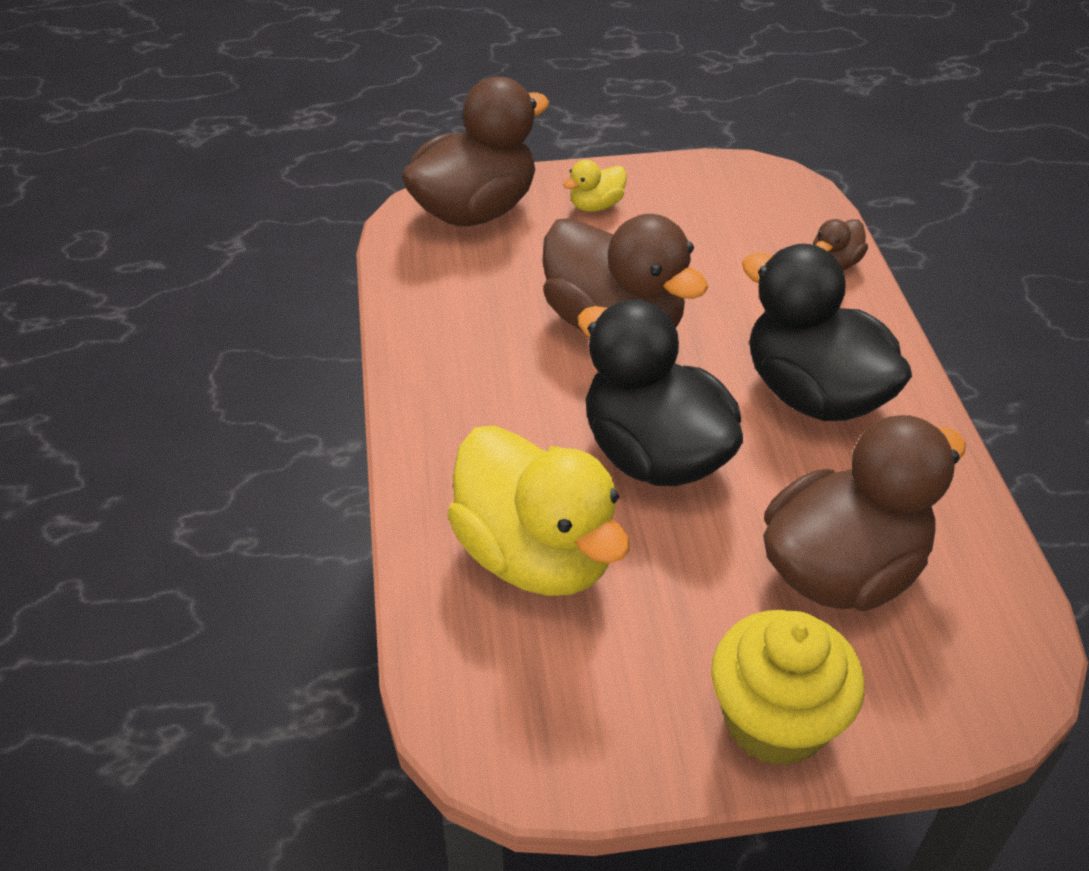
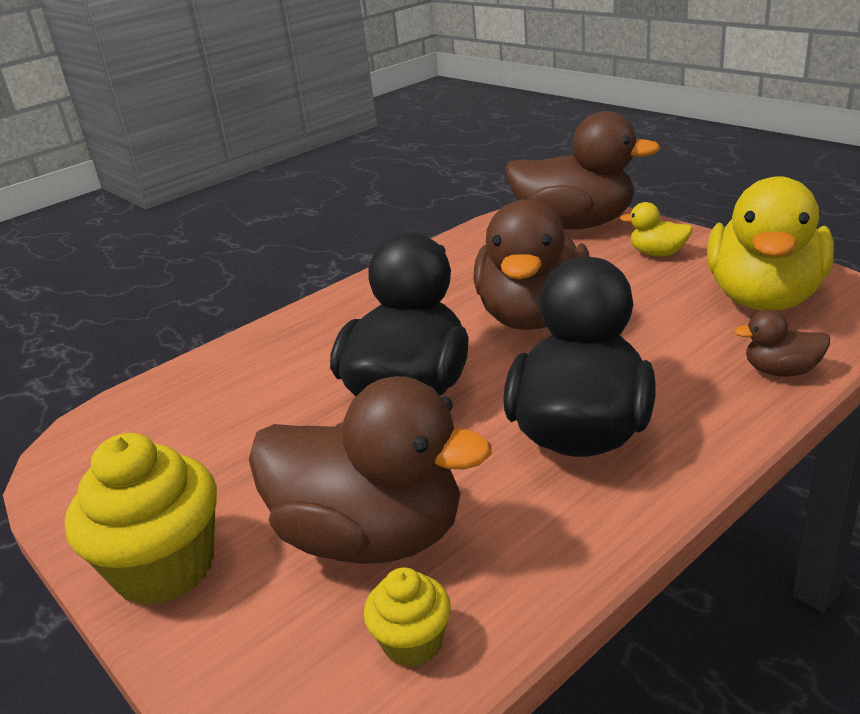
camera: 60 degrees right, 15 degrees down
(536, 554) = (257, 390): yellow duck -> yellow duck (764, 298)
(977, 599) = (412, 642): none -> yellow cupcake

